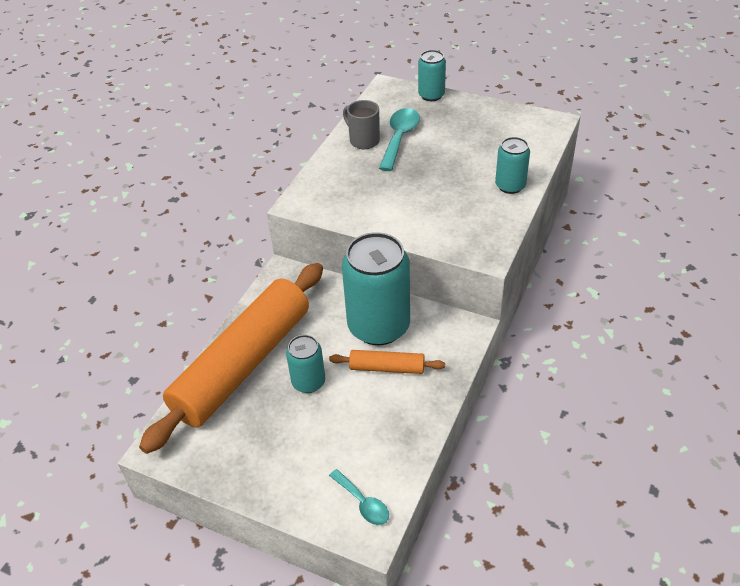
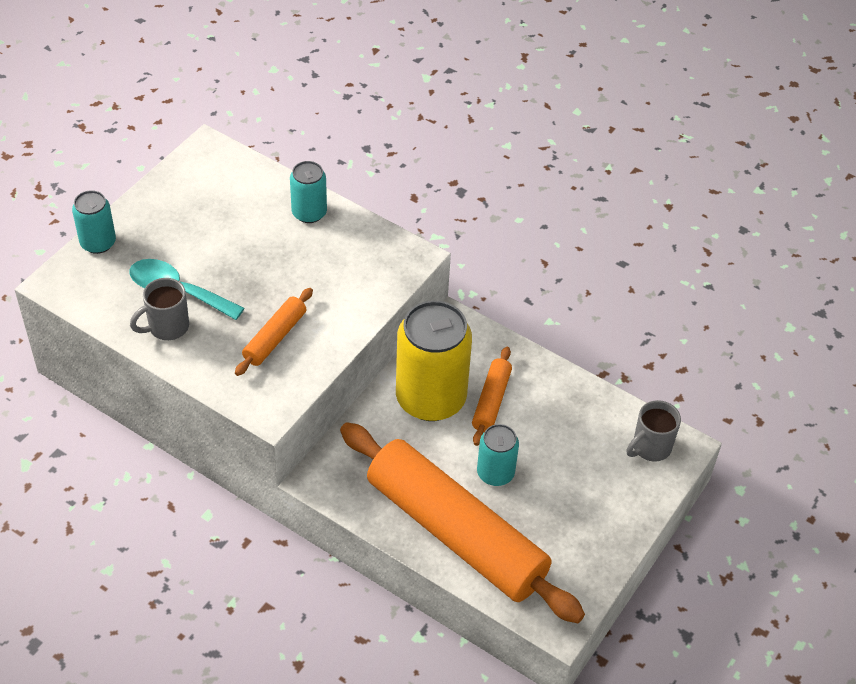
camera: 85 degrees left, 5 degrees up
(363, 503) = (650, 447): turquoise spoon -> grey mug
(370, 193) = (275, 337): none -> orange rolling pin
(378, 326) = (431, 398): turquoise can -> yellow can

